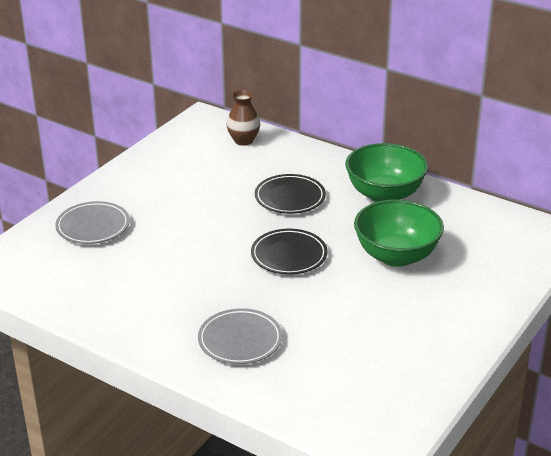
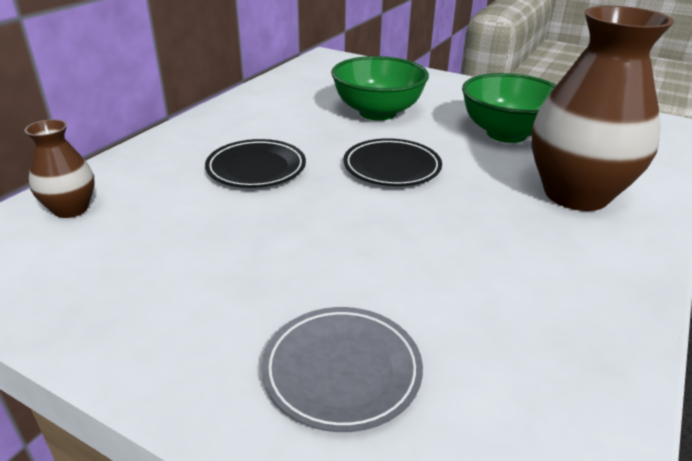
camera: 95 degrees left, 0 degrees up
(240, 340) = (576, 194): grey plate -> brown vase
(384, 194) = (257, 115): green bowl -> green bowl (506, 134)

